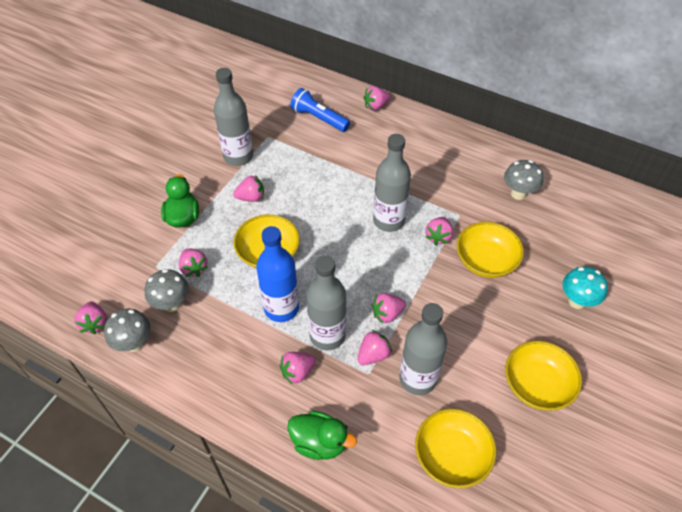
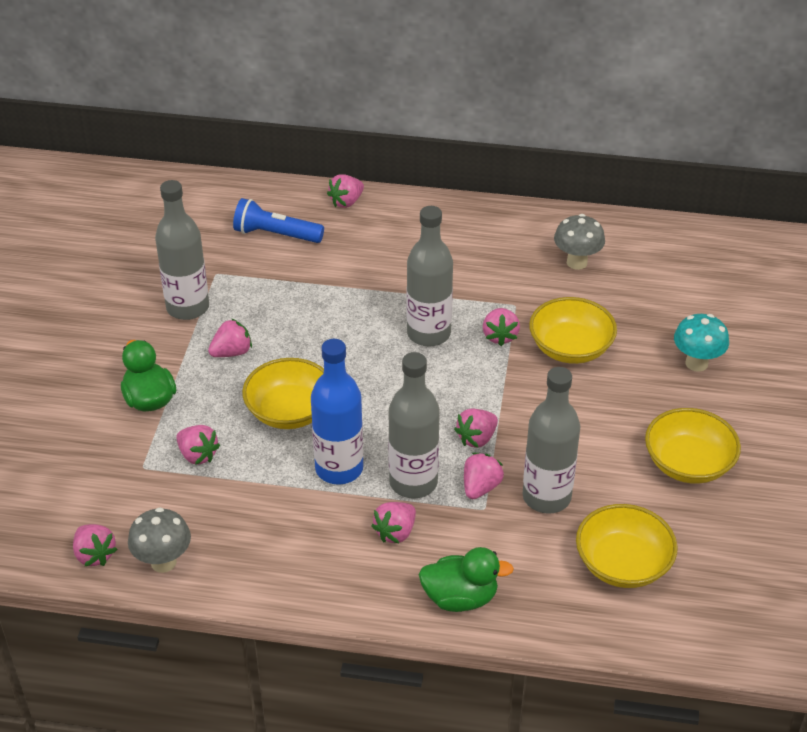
camera: 20 degrees left, 10 degrees down
(172, 304) = (190, 504): grey mushroom -> none

